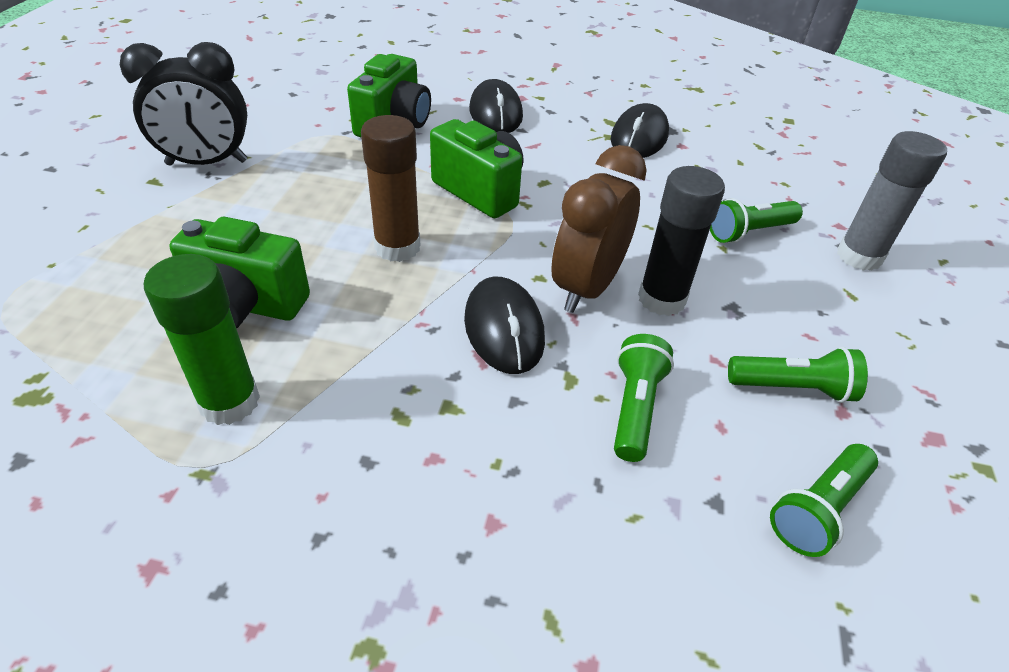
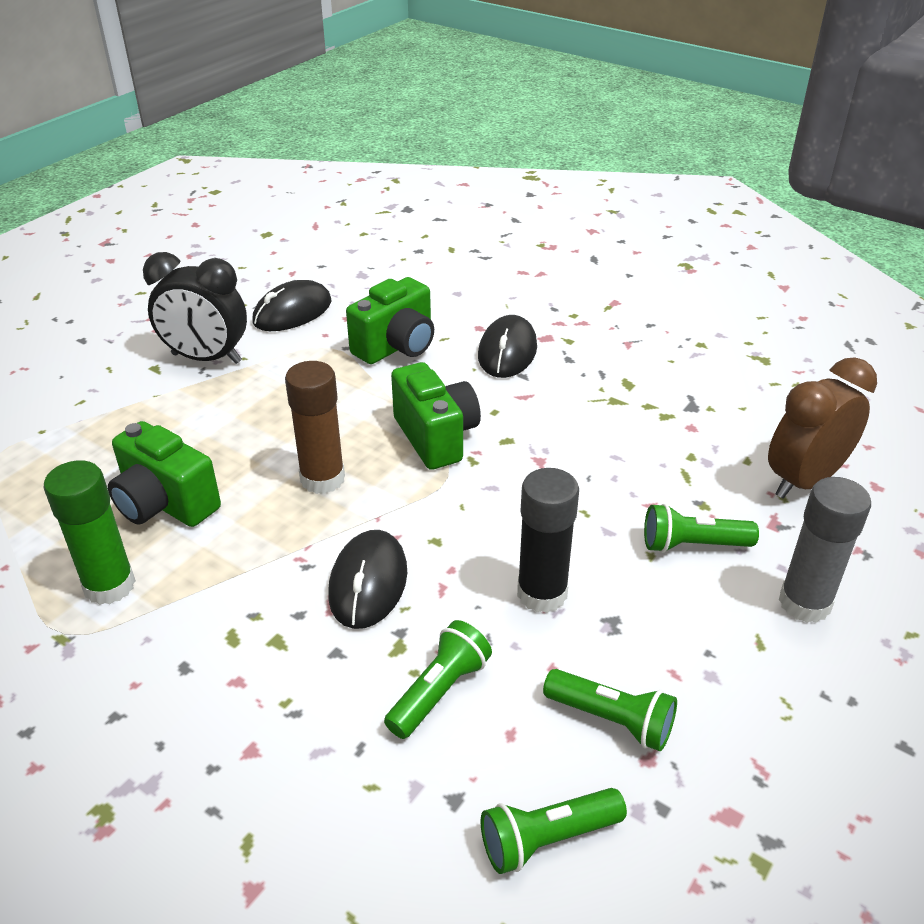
camera: 25 degrees right, 5 degrees down
(587, 288) = (474, 562): brown clock -> brown clock (804, 481)
(639, 137) = (647, 408): black mouse -> black mouse (292, 312)

